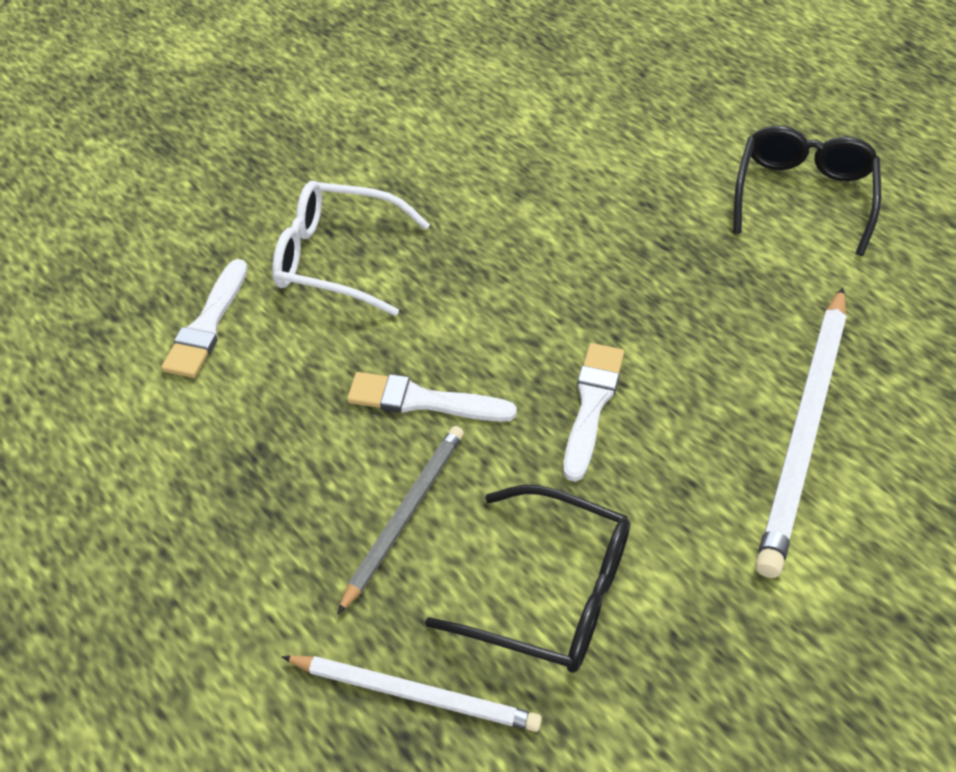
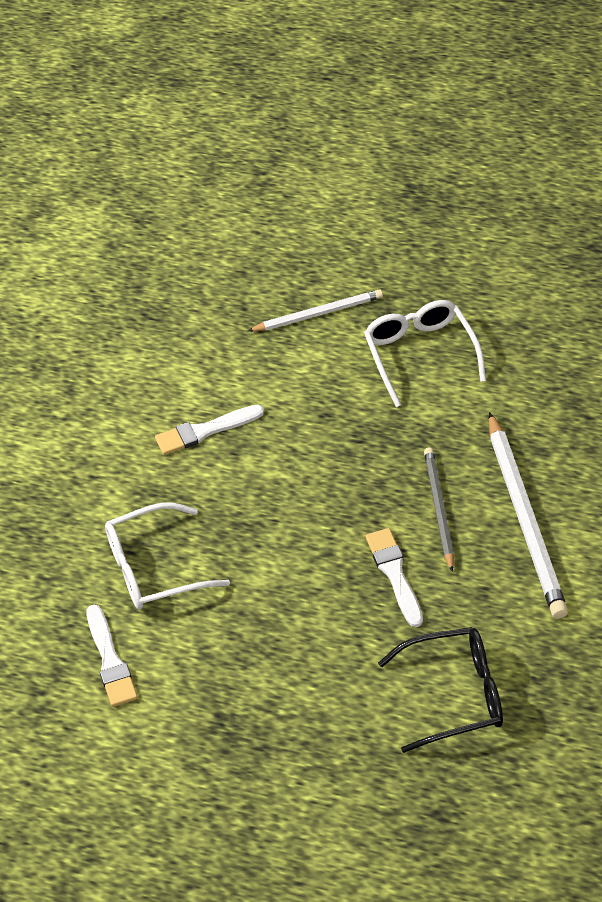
camera: 30 degrees left, 0 degrees up
(405, 515) = (340, 702): grey pencil -> grey pencil (439, 509)
(415, 694) = (425, 789): white pencil -> white pencil (318, 314)
(423, 401) = (292, 630): white brush -> white brush (205, 431)
(803, 195) = (420, 353): black glasses -> white glasses

